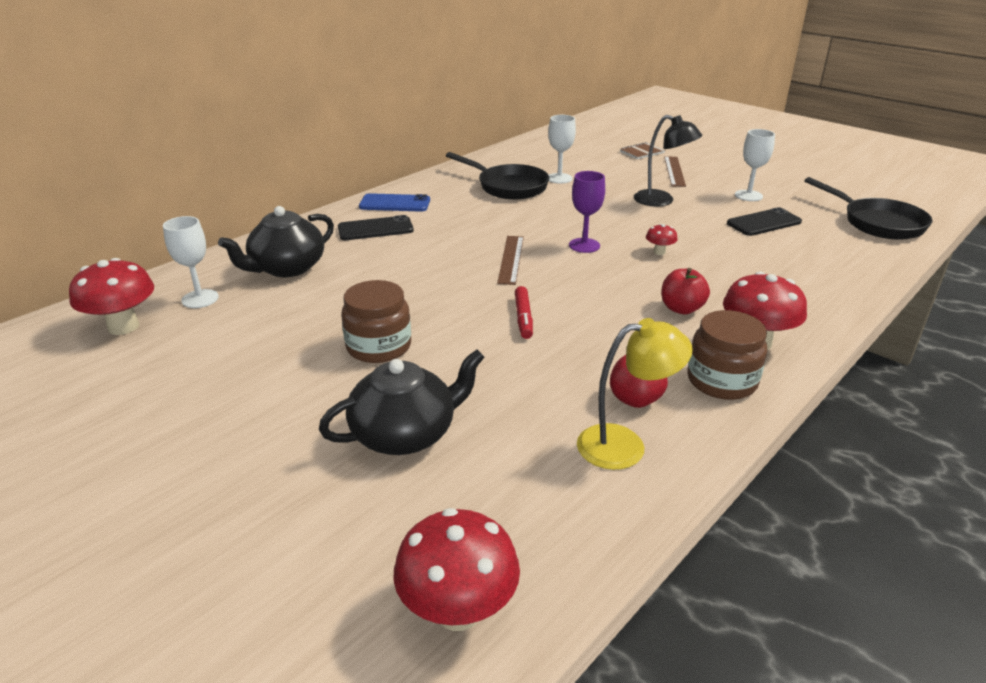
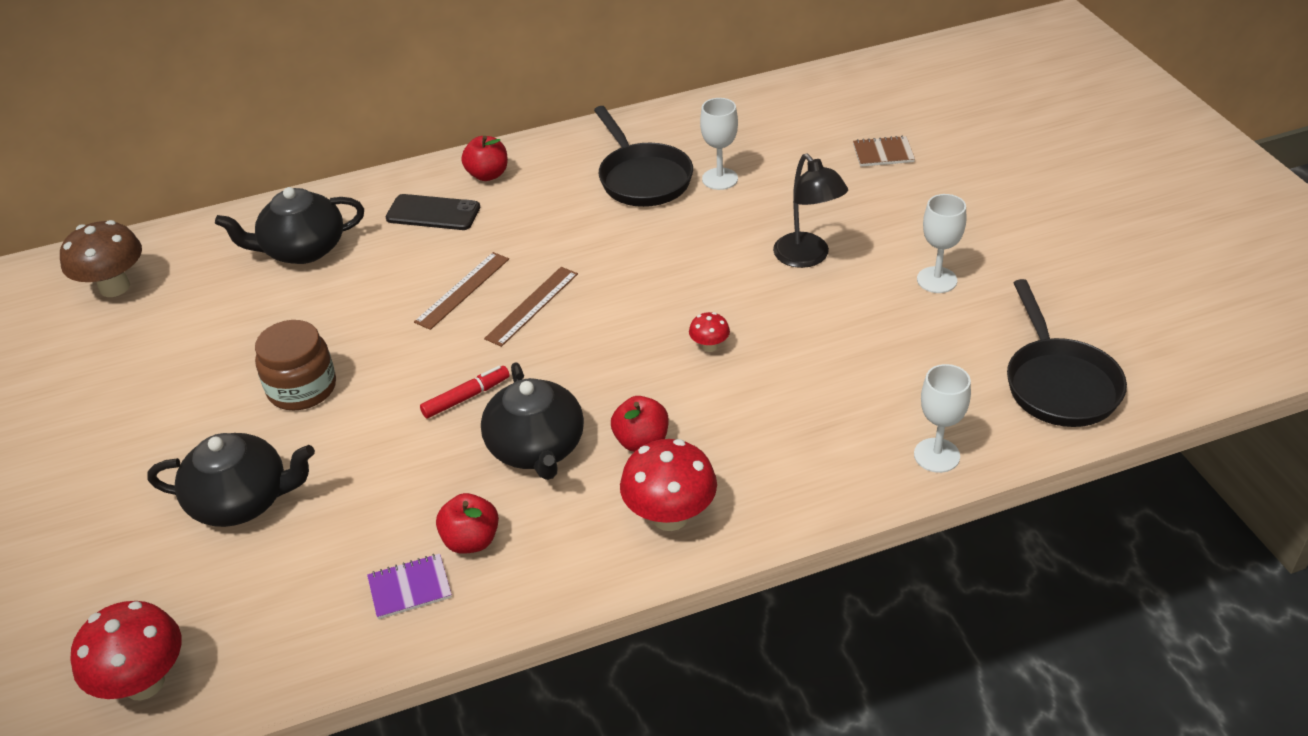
camera: 30 degrees right, 10 degrees up
(123, 327) = (114, 287): red mushroom -> brown mushroom
(200, 299) = (198, 270): white goblet -> white goblet (936, 455)
(395, 203) = (488, 175): blue phone -> red apple
(523, 318) = (466, 397): red marker -> red marker turned 150 degrees counterclockwise
(584, 245) = (633, 308): purple goblet -> none
(613, 332) = (536, 448): none -> black teapot
(625, 445) = (410, 588): yellow lamp -> purple notebook
(674, 171) = (887, 204): brown ruler -> brown ruler (462, 290)
(721, 381) = (577, 551): brown jar -> none
(764, 223) = (898, 336): black phone -> none

